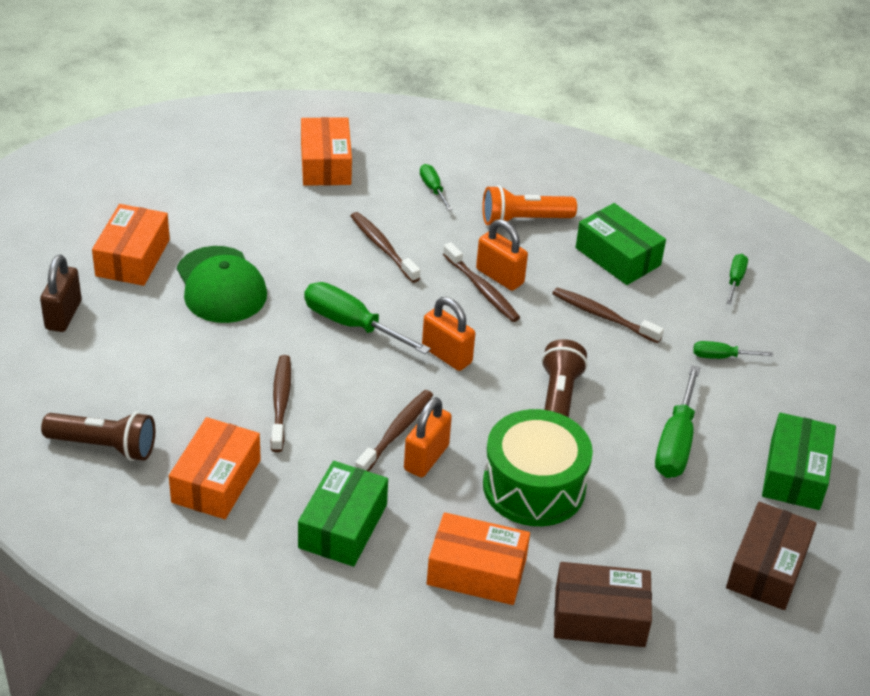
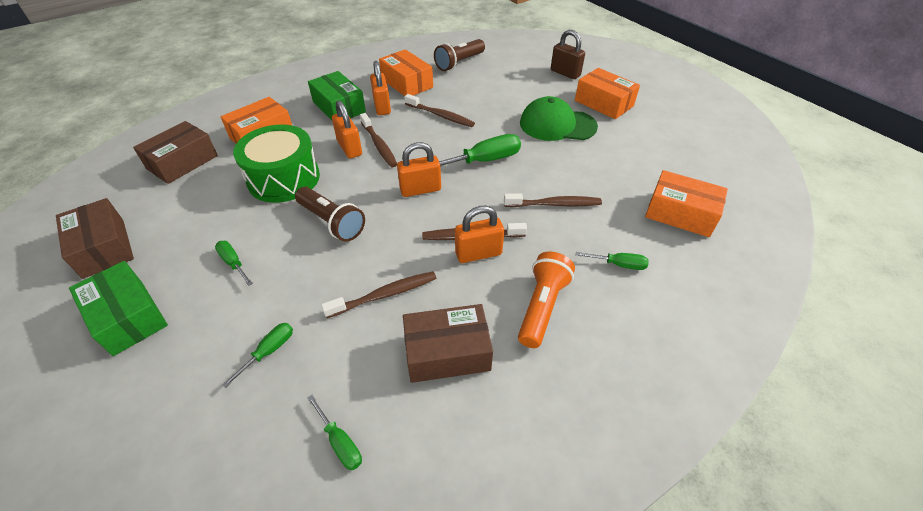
camera: 125 degrees right, 5 degrees up
(304, 476) = (382, 107): none -> orange padlock
(618, 256) = (447, 352): green box -> brown box
(675, 442) = (233, 263): green screwdriver -> green screwdriver, size x0.54

